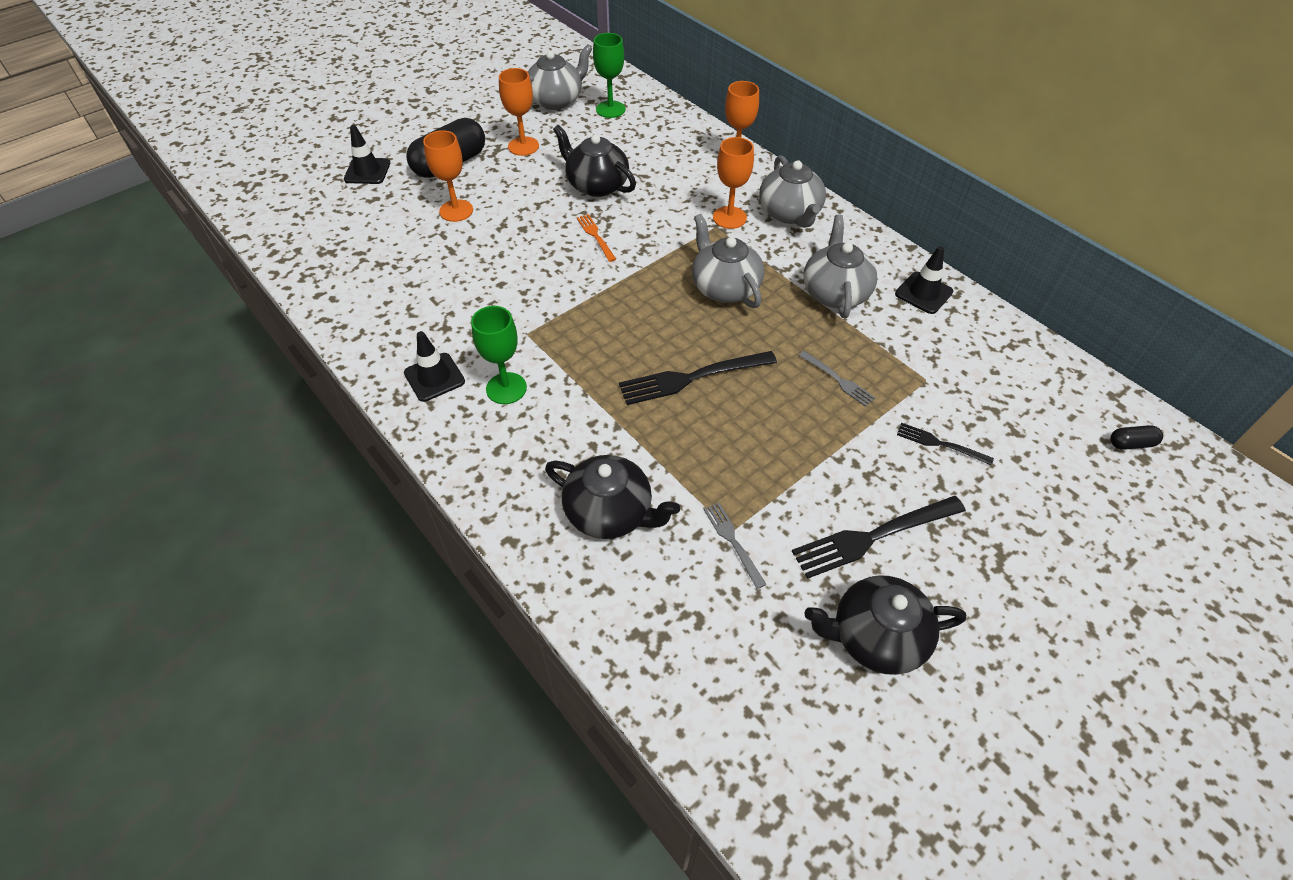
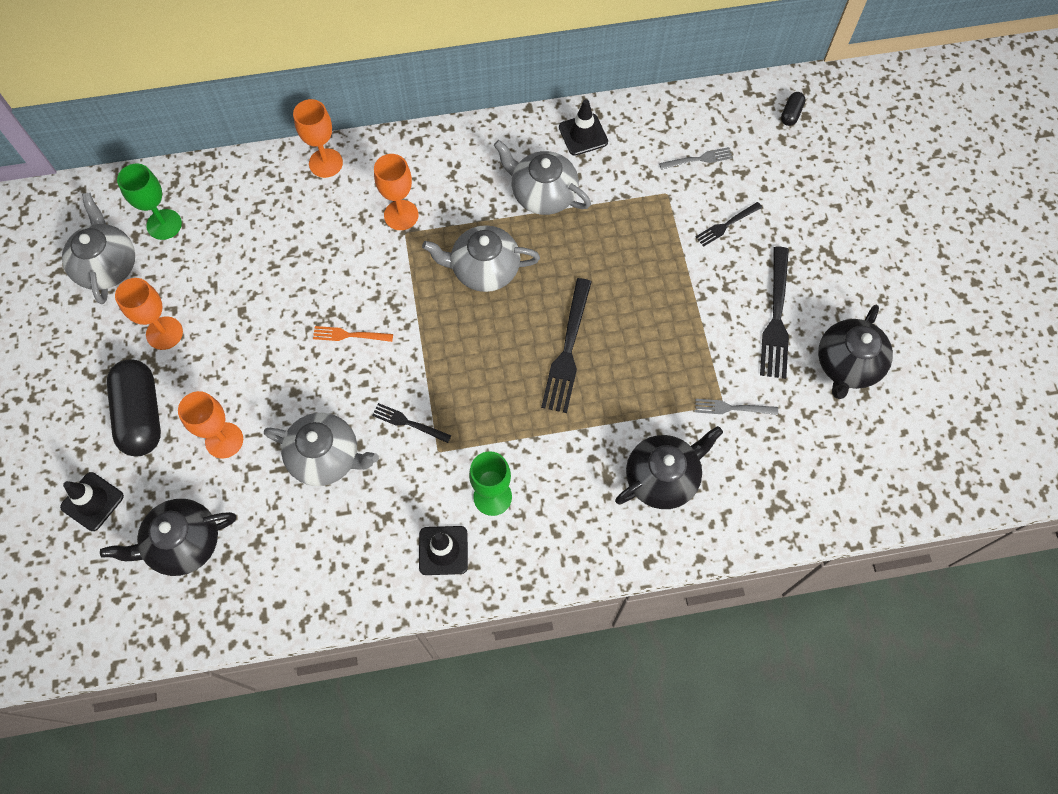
camera: 60 degrees left, 15 degrees up
(541, 303) = (408, 423): none -> black fork
(596, 185) = (276, 298): black teapot -> black teapot (183, 543)
(790, 213) = (428, 167): grey teapot -> grey teapot (326, 457)
(838, 380) = (632, 250): grey fork -> grey fork (699, 159)

